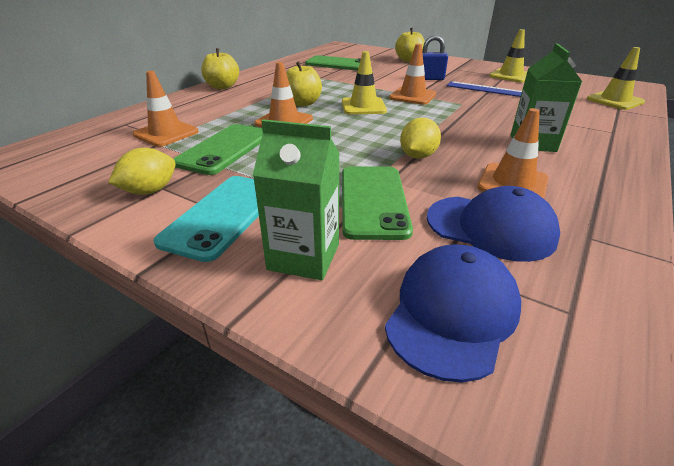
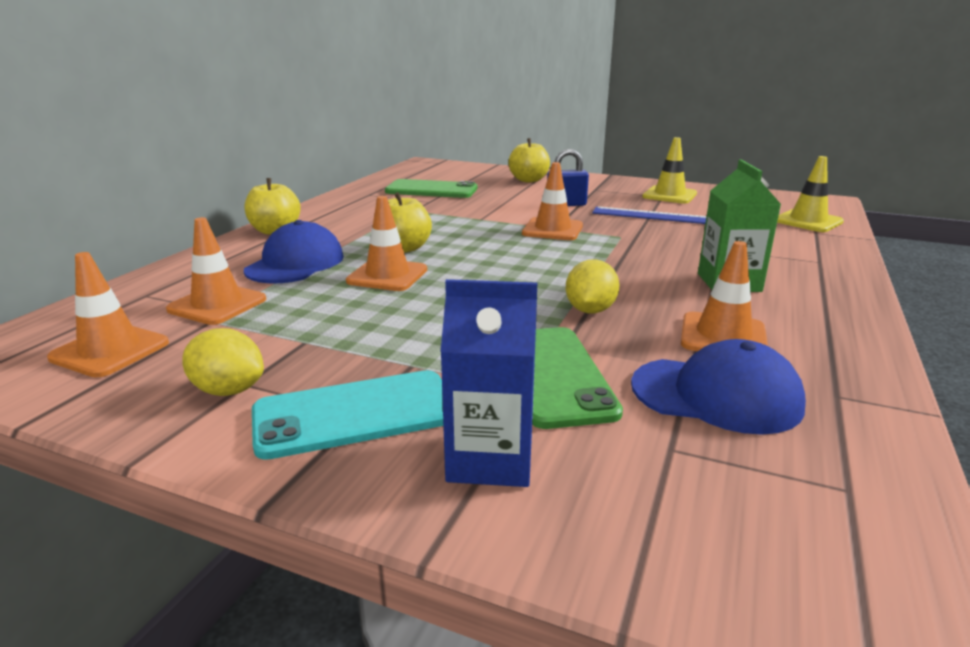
camera: 10 degrees left, 10 degrees down
(89, 158) = (110, 350): none -> orange traffic cone
(150, 191) = (228, 390): yellow lemon -> yellow lemon turned 75 degrees clockwise
(224, 215) = (354, 414): turquoise phone -> turquoise phone turned 60 degrees clockwise
(225, 149) = (317, 321): green phone -> none
(304, 257) = (490, 459): green carton -> blue carton
(363, 106) = (491, 248): yellow traffic cone -> none
(452, 313) = (709, 508): blue cap -> blue cap (295, 263)

